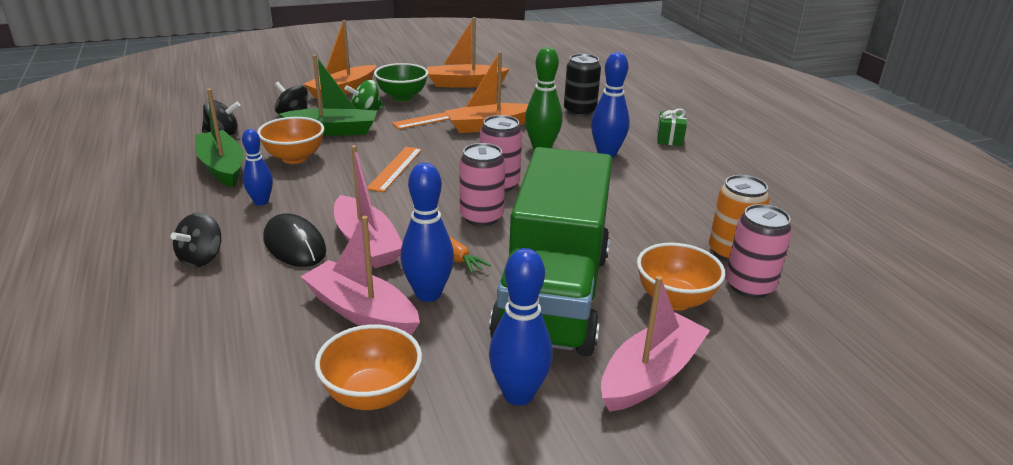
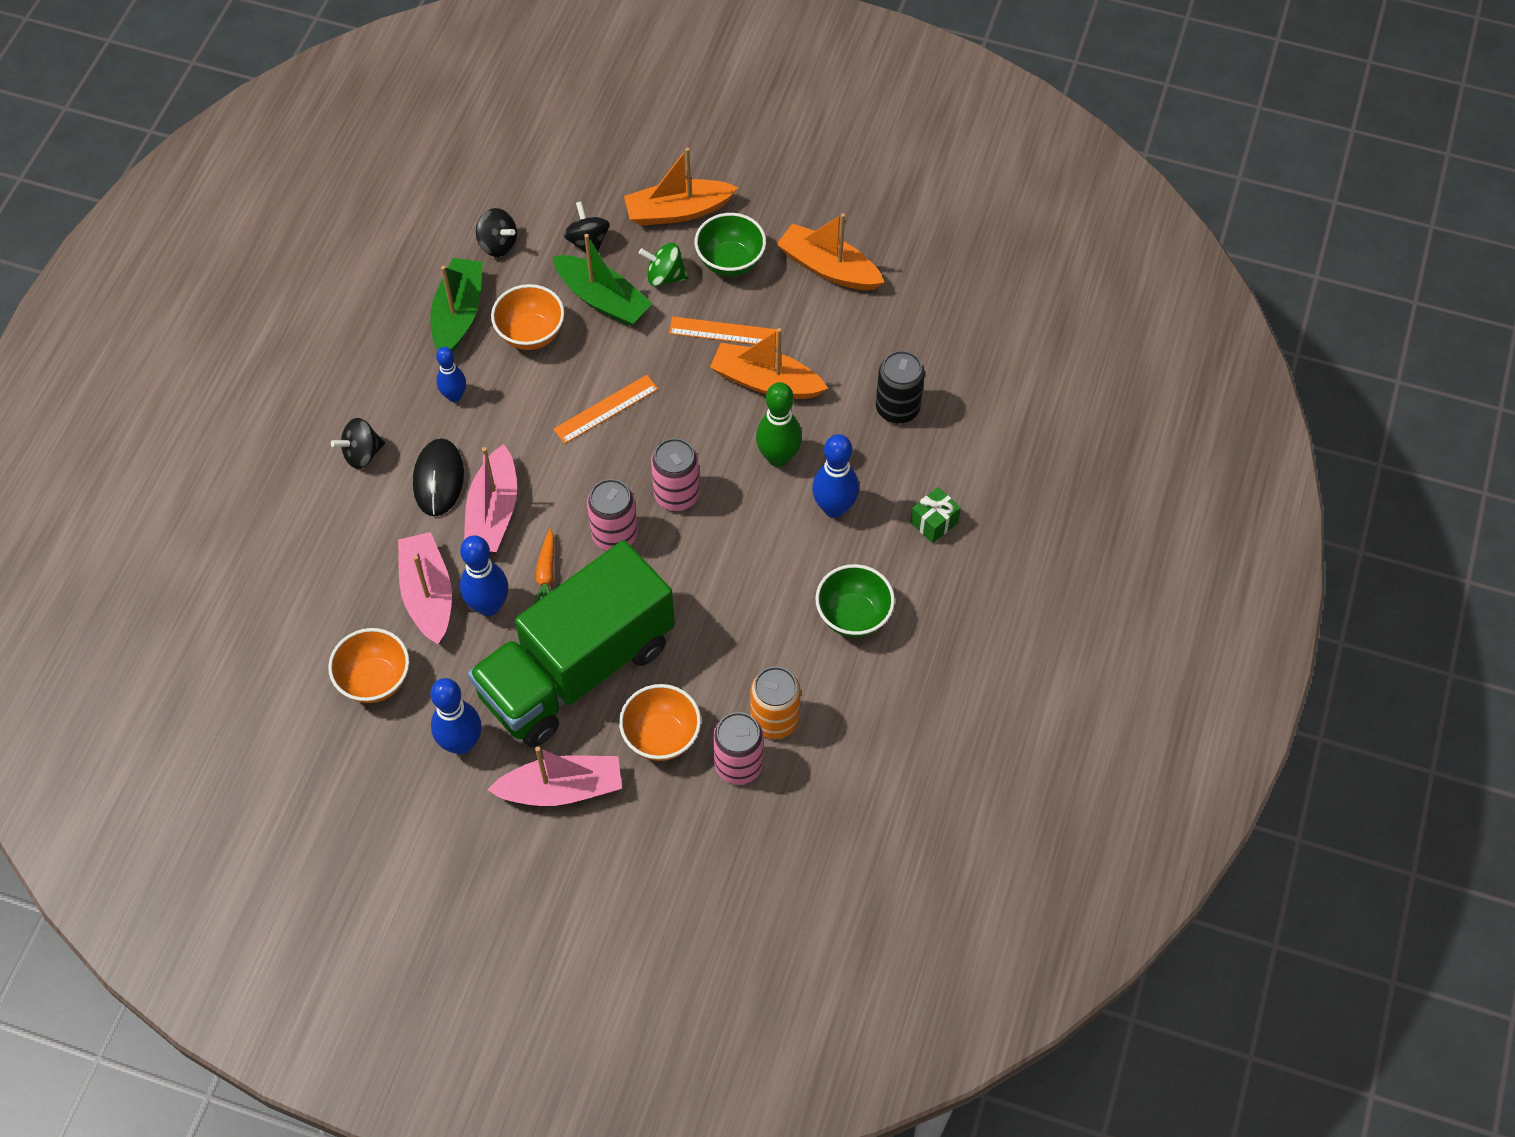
camera: 40 degrees right, 30 degrees up
(692, 188) = (853, 616): none -> green bowl

